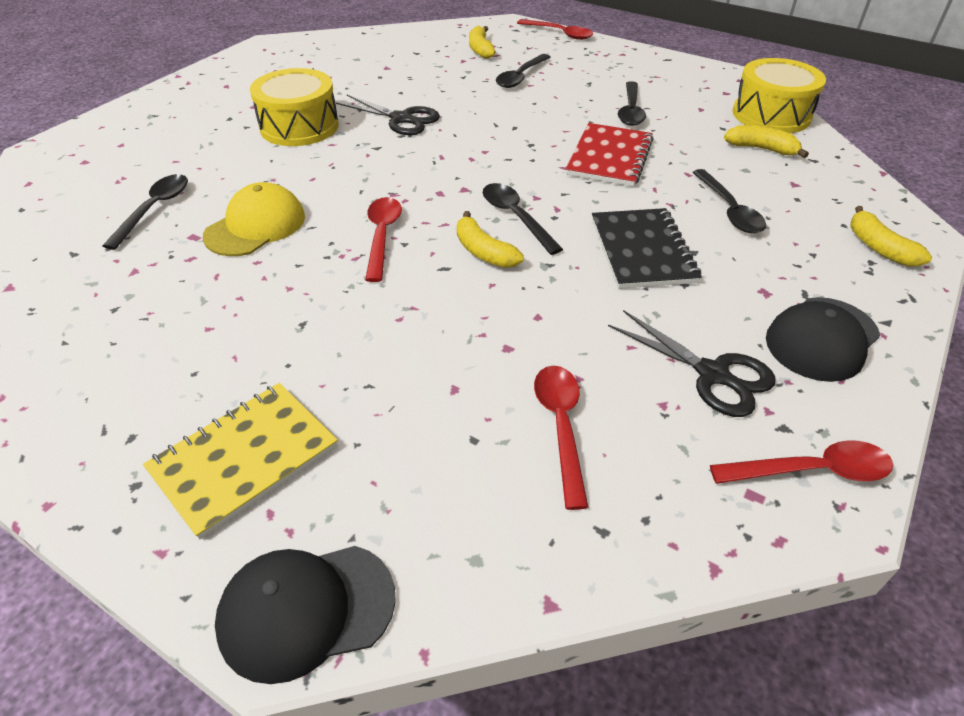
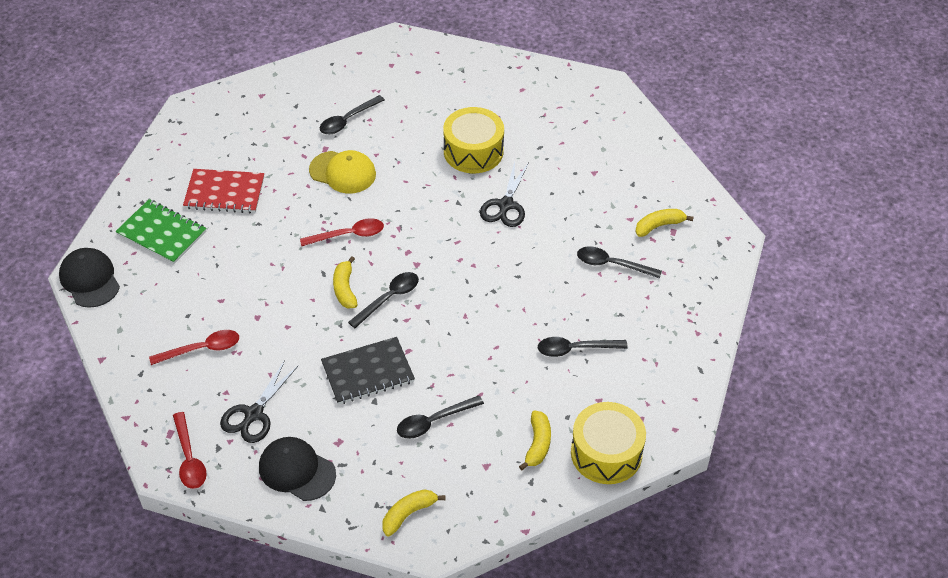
camera: 75 degrees right, 5 degrees up
(155, 209) = (347, 120): black spoon -> black spoon turned 135 degrees clockwise
(244, 459) = (162, 233): yellow notebook -> green notebook
(483, 252) = (345, 289): yellow banana -> yellow banana turned 45 degrees counterclockwise
(560, 34) = (724, 278): red spoon -> none
(609, 157) = (489, 342): red notebook -> red notebook (224, 193)

